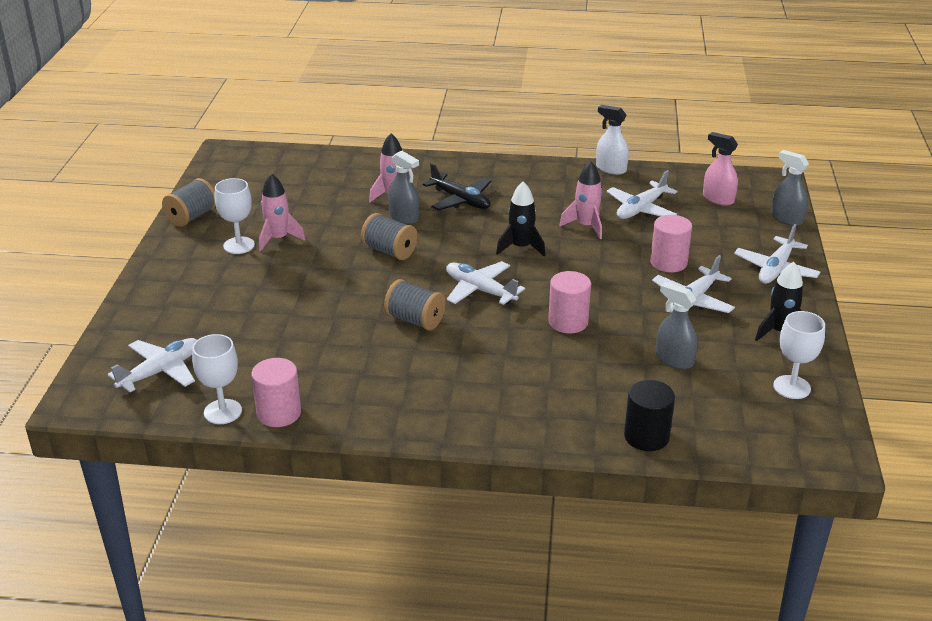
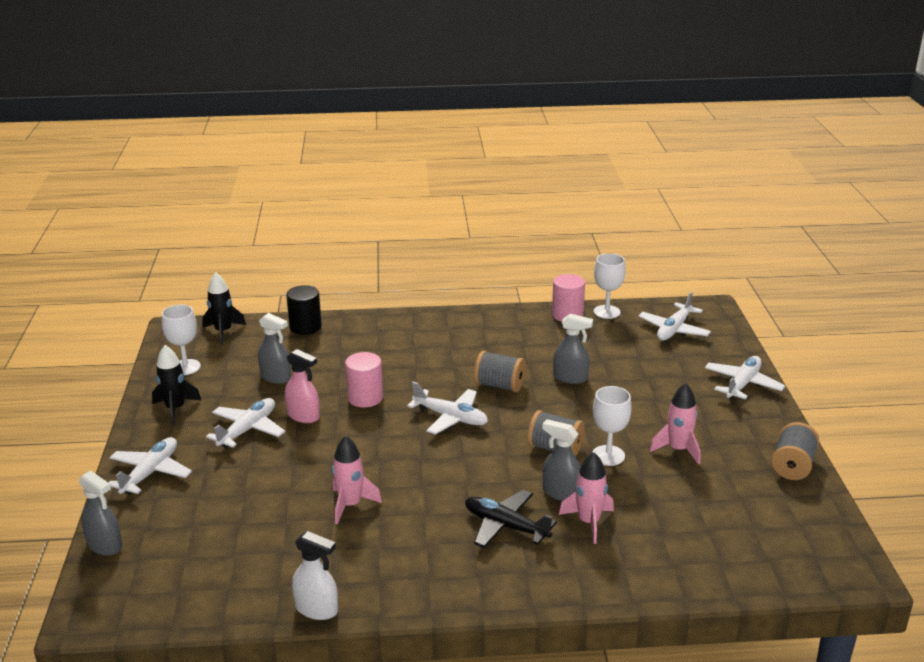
camera: 170 degrees right, 5 degrees down
(239, 245) = (711, 438): white goblet -> white goblet (608, 455)
(332, 320) = (570, 378): none -> grey spray bottle
(521, 247) = (420, 468): black rocket -> black rocket (223, 332)
(641, 209) = (283, 539): white plane -> white plane (742, 384)
(668, 262) = (263, 468): pink cylinder -> none
(718, 199) = (180, 569): pink spray bottle -> pink spray bottle (303, 416)

